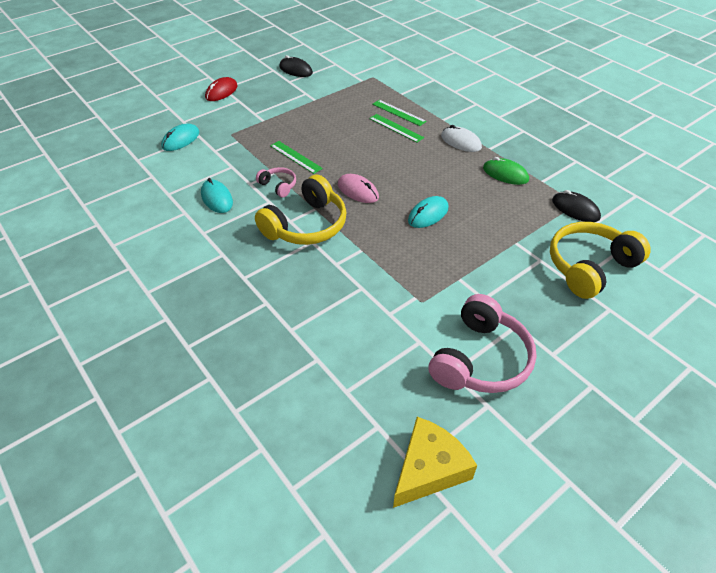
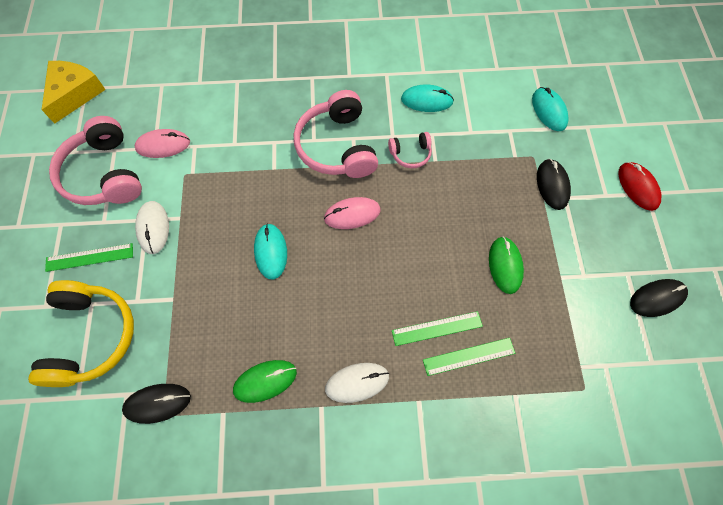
camera: 125 degrees right, 20 degrees up
(249, 120) = (552, 185): none -> black mouse
(295, 157) = (449, 192): green ruler -> green ruler (89, 257)
(306, 225) = (337, 146): yellow headphones -> pink headphones
(328, 119) = (505, 265): none -> green mouse
(410, 337) = (163, 145): none -> pink mouse
(429, 469) = (75, 94): yellow cheese -> yellow cheese turned 150 degrees counterclockwise
(484, 288) = (153, 228): none -> white mouse

